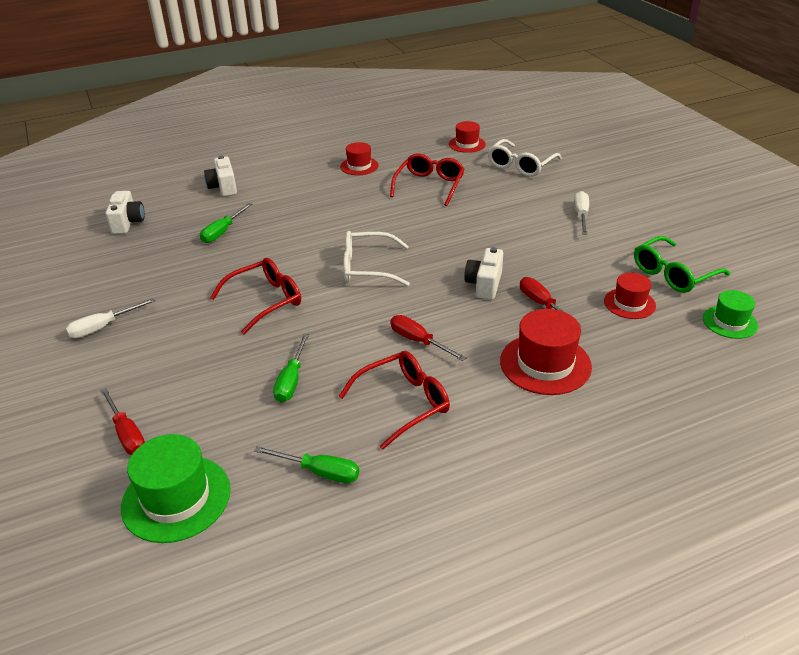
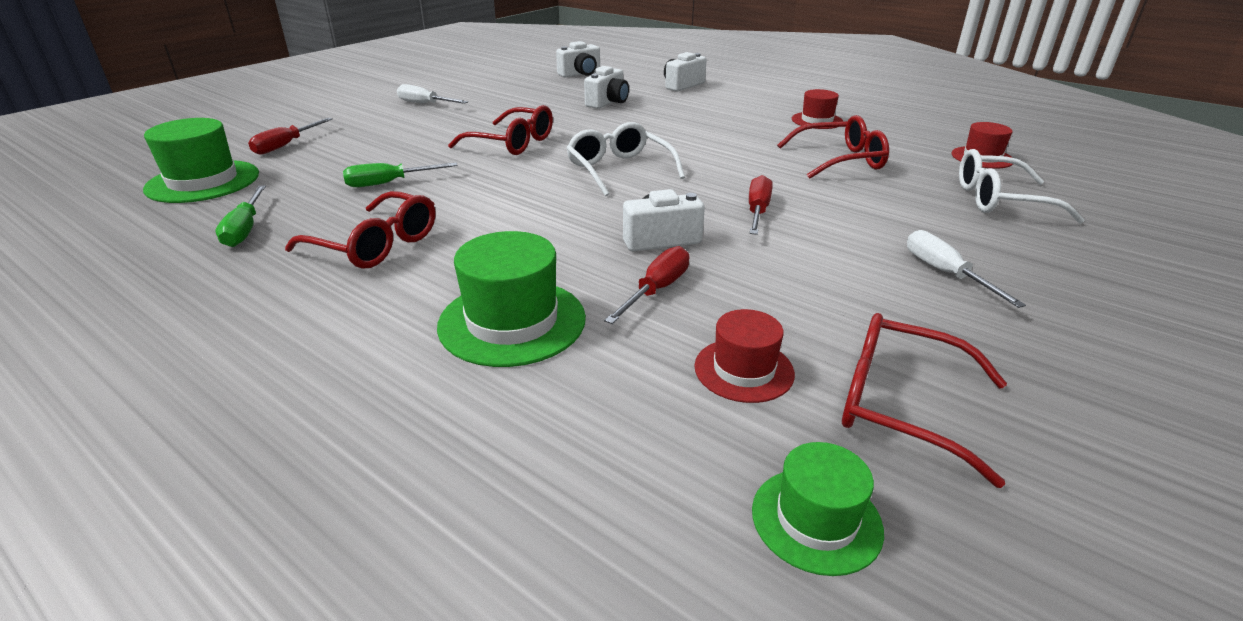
camera: 60 degrees right, 5 degrees down
(222, 232) = (607, 102): green screwdriver -> white camera
(418, 341) = (500, 227): red screwdriver -> red screwdriver (757, 211)
(545, 364) = (512, 321): red hat -> green hat
(581, 215) = (945, 273): white screwdriver -> white screwdriver turned 90 degrees counterclockwise
(673, 274) = (900, 405): green glasses -> red glasses

